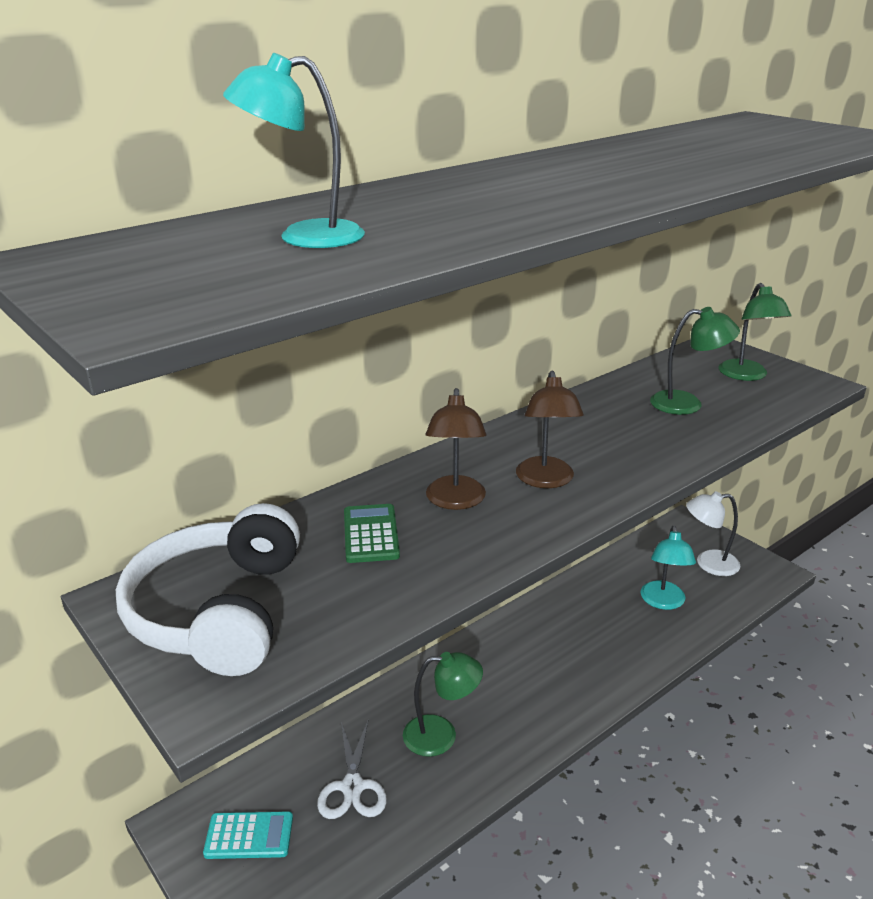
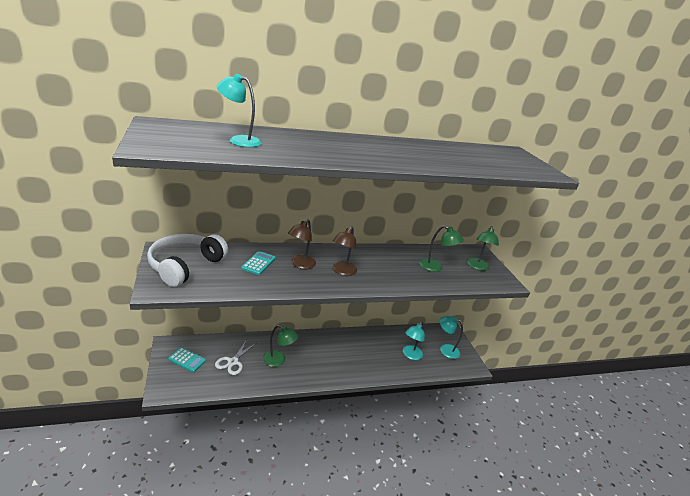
camera: 20 degrees right, 0 degrees up
(371, 534) = (258, 263): green calculator -> turquoise calculator
(708, 563) = (445, 349): white lamp -> turquoise lamp

